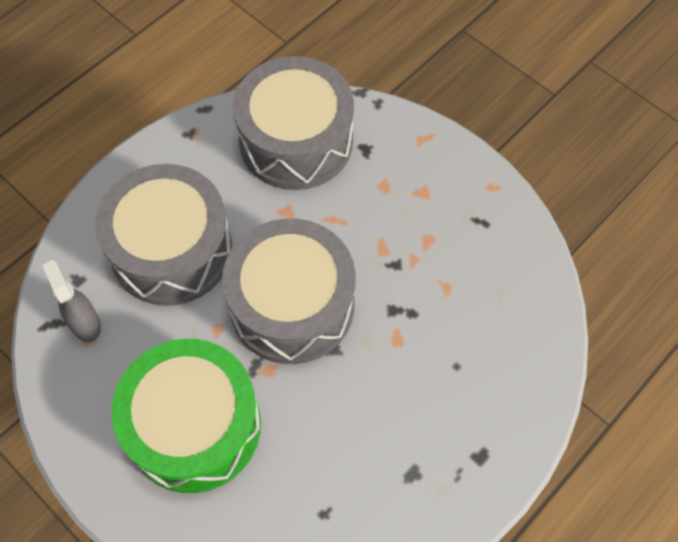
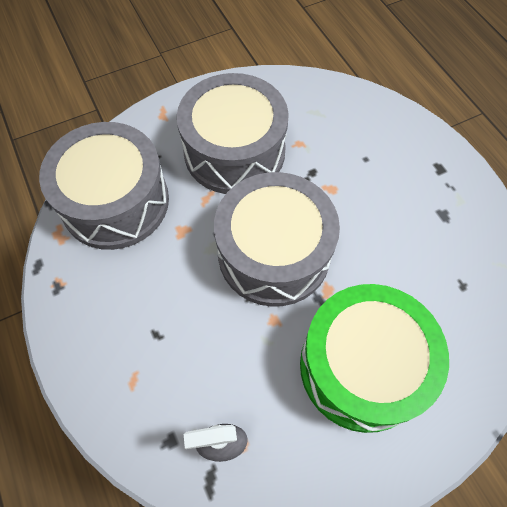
camera: 70 degrees left, 0 degrees up
(172, 250) = (177, 338): grey drum -> grey drum (234, 151)

